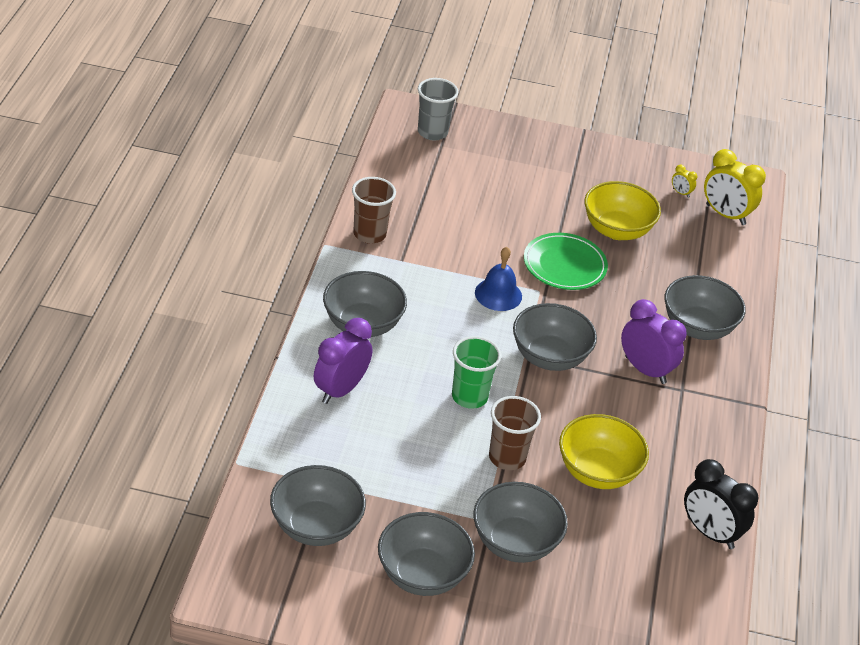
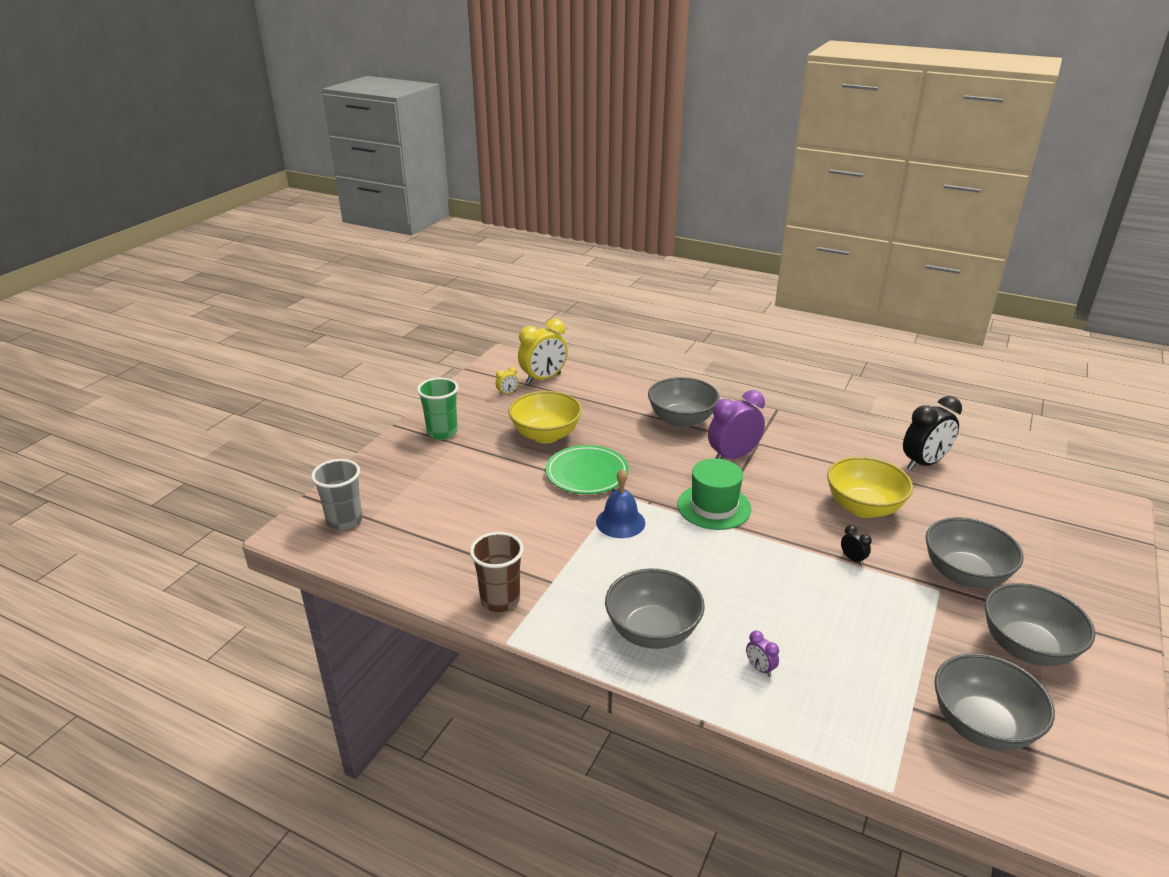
camera: 70 degrees left, 10 degrees down
(340, 390) = (760, 668): purple clock -> purple clock, size x0.44
(469, 397) = (769, 569): green cup -> green cup (442, 432)
(507, 458) = (852, 559): brown cup -> black clock
(549, 357) = (714, 506): grey bowl -> green hat

